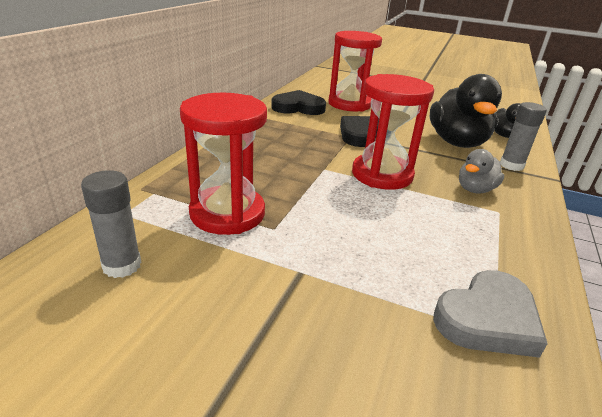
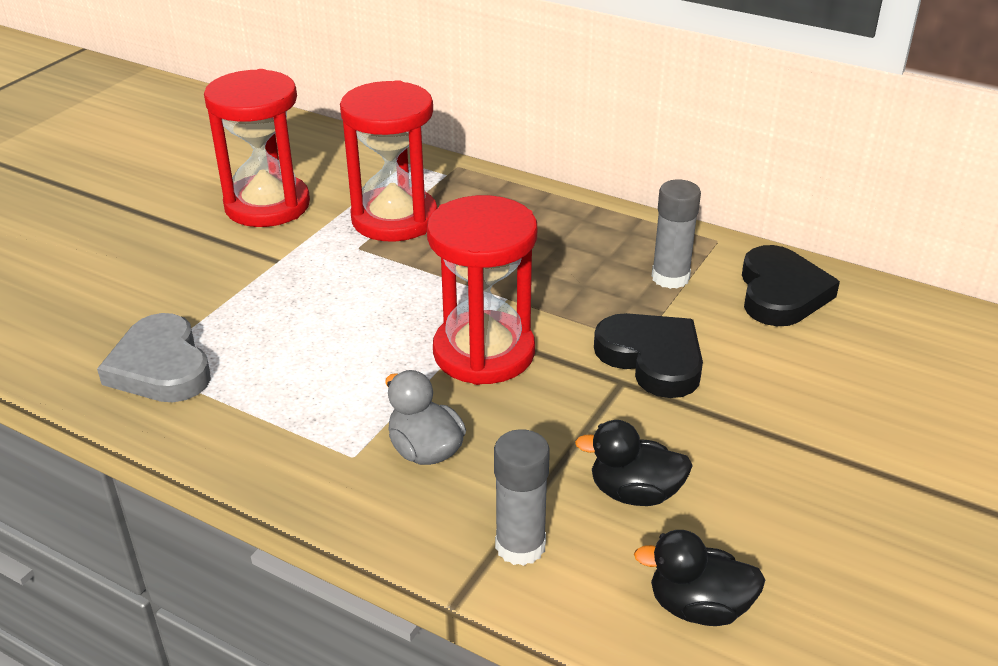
camera: 100 degrees right, 5 degrees up
(122, 265) = (320, 170): grey glue stick -> grey glue stick (670, 277)
(349, 104) = (836, 367): red hourglass -> red hourglass (267, 205)
(457, 142) = (634, 493): black duck -> black duck, size x0.52

